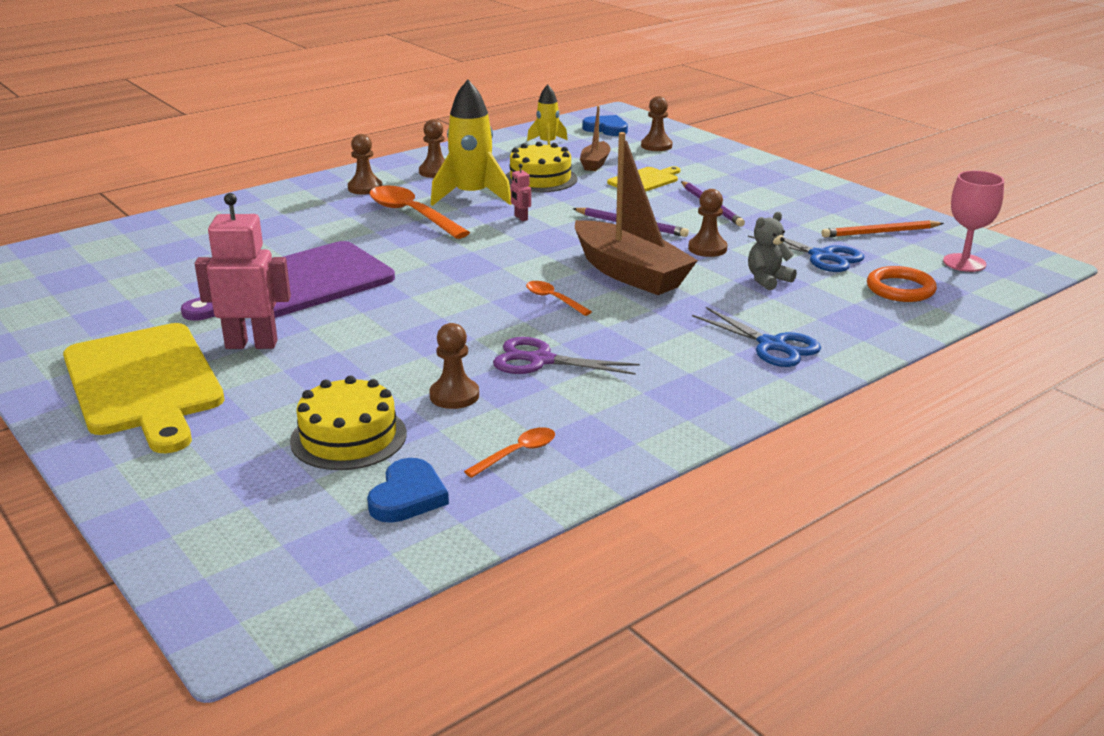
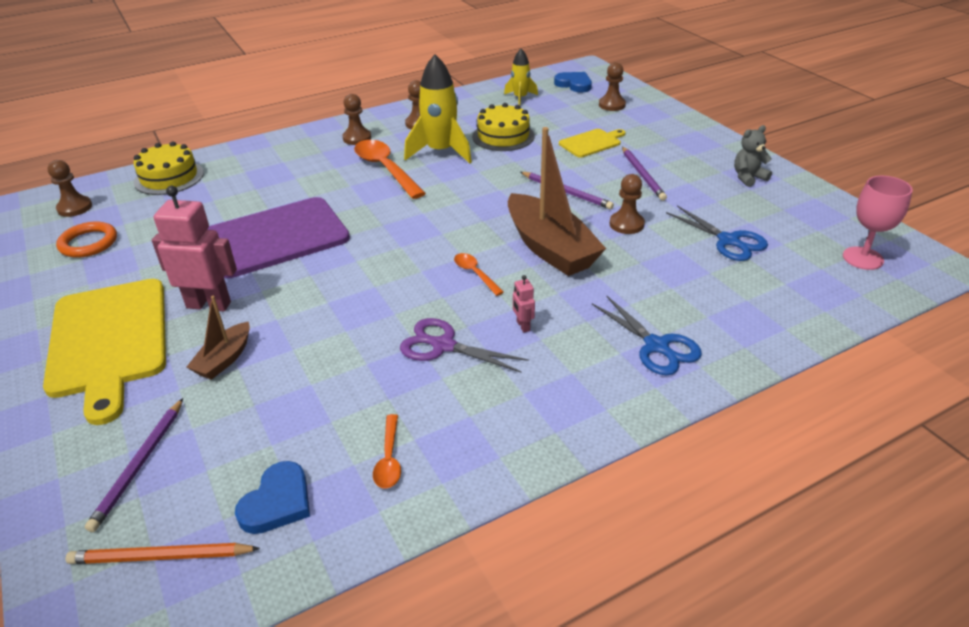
camera: 10 degrees right, 10 degrees up
(235, 480) = (140, 464): none -> purple pencil
(348, 437) = (251, 422): yellow cake -> yellow cake (169, 177)
(454, 395) = (356, 381): brown pawn -> brown pawn (75, 208)
(517, 453) = (389, 459): orange spoon -> orange spoon turned 120 degrees clockwise
(520, 218) = (474, 178): pink robot -> pink robot (523, 326)
(595, 163) = (554, 121): brown boat -> brown boat (224, 359)
(767, 280) = (672, 265): grey teddy bear -> grey teddy bear (748, 177)
(880, 232) = (790, 216): orange pencil -> orange pencil (161, 557)
(900, 289) = (794, 286): orange ring -> orange ring (88, 243)

